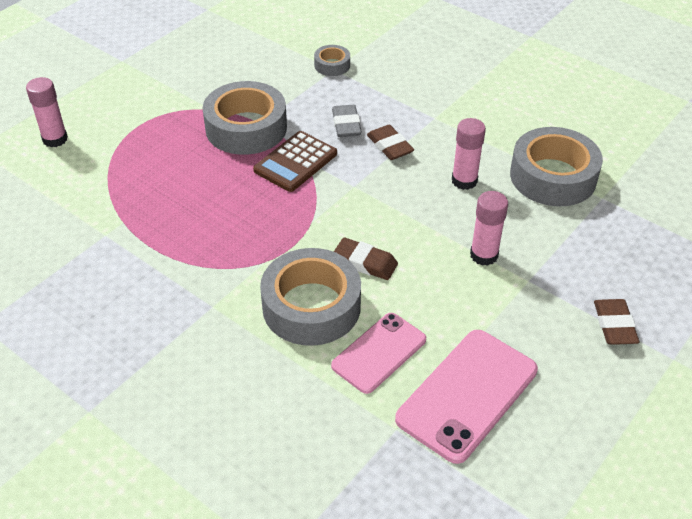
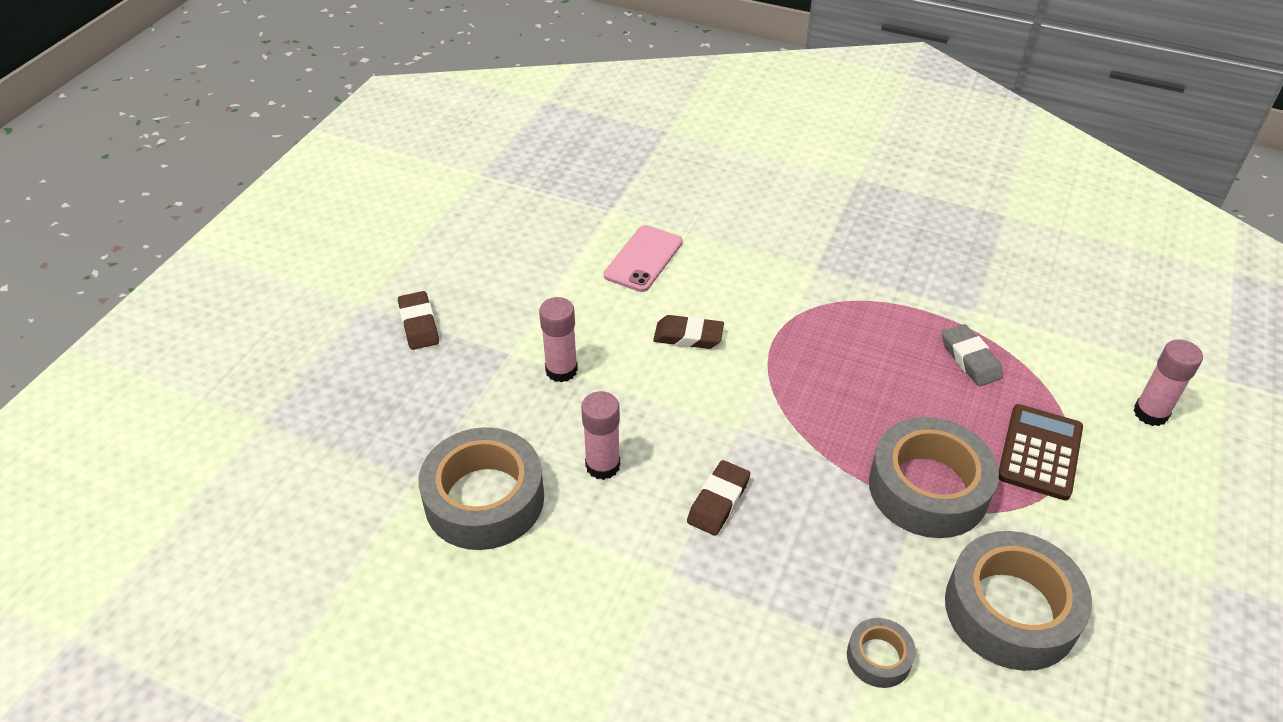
camera: 165 degrees right, 0 degrees up
(295, 162) = (830, 446): brown calculator -> brown calculator (1040, 452)
(311, 306) = (723, 284): grey tape -> grey tape (1010, 610)
(346, 124) = (794, 527): grey eraser -> grey eraser (970, 359)
(390, 146) = (718, 501): brown eraser -> brown eraser turned 75 degrees clockwise
(467, 394) = (556, 243): pink phone -> none

